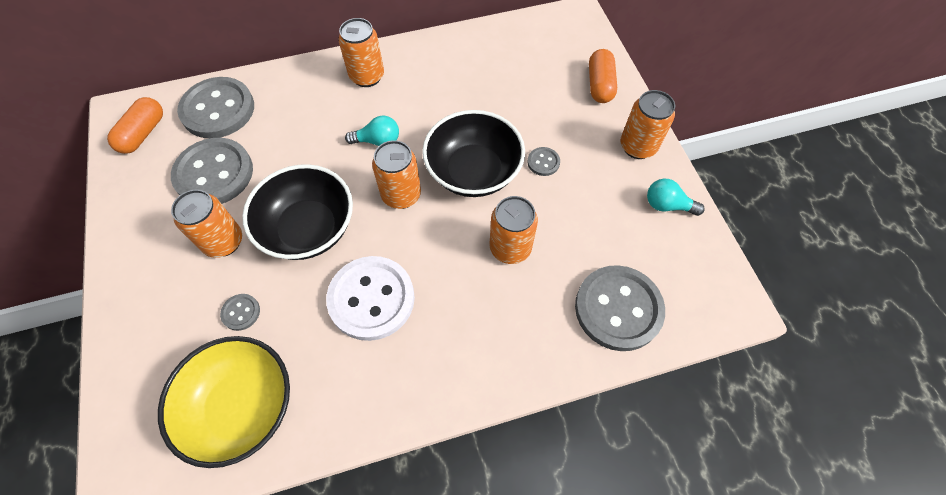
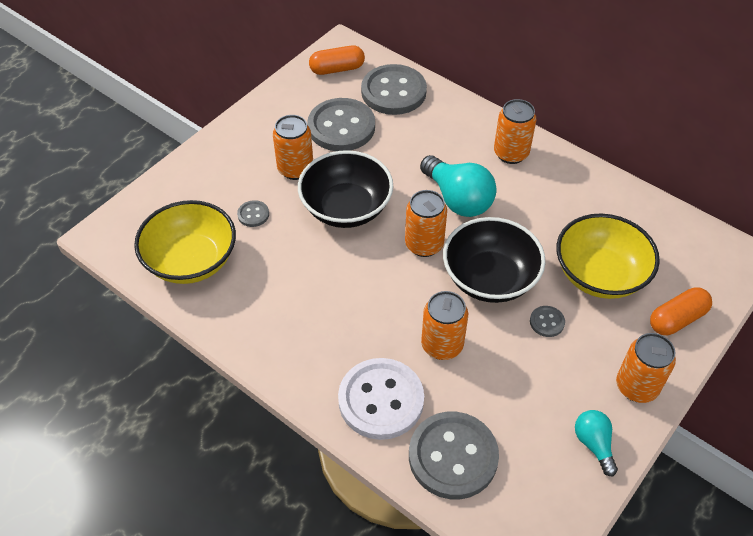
camera: 55 degrees right, 10 degrees down
(371, 299) = (323, 281): white button -> white button (381, 400)
(378, 141) = (458, 199): turquoise light bulb -> turquoise light bulb, size x1.77
(527, 101) = (599, 274): none -> yellow bowl

